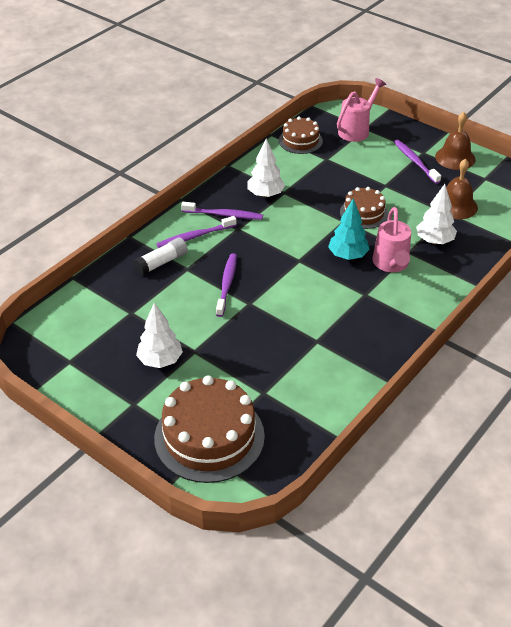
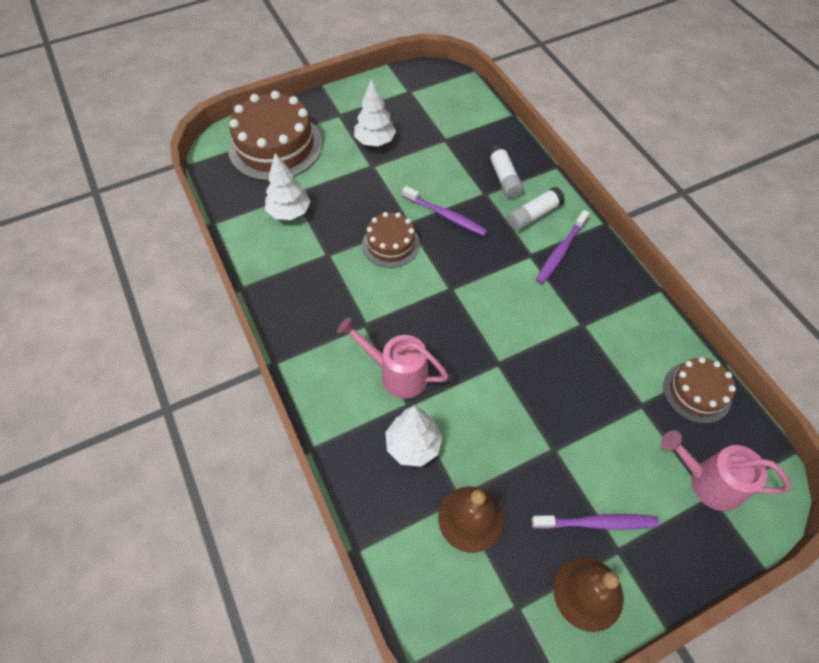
camera: 115 degrees right, 15 degrees up
(195, 236) = (533, 215): purple toothbrush -> white glue stick
(265, 195) = (584, 304): white tree -> white tree (289, 212)
(347, 256) = (434, 337): turquoise tree -> none
(356, 130) = (708, 482): pink watering can -> pink watering can turned 135 degrees clockwise
(363, 213) = (504, 392): brown cake -> brown cake (391, 244)

